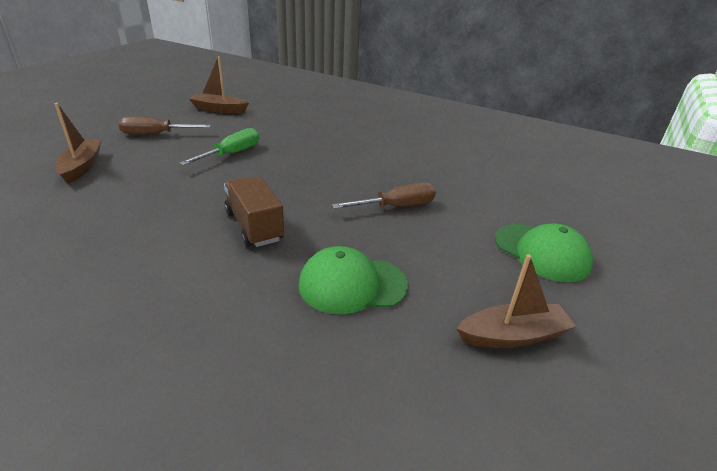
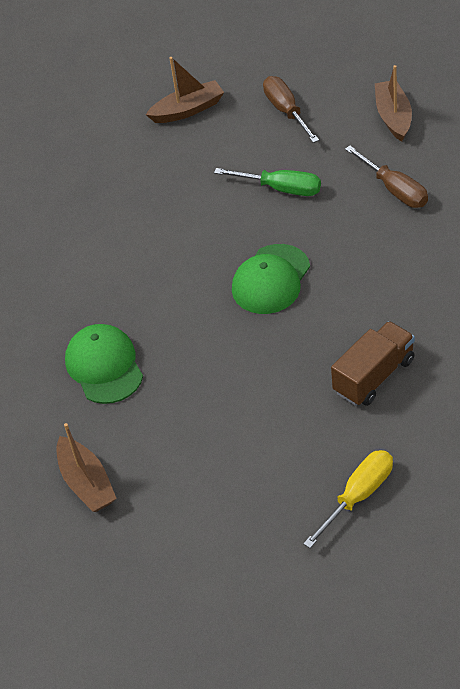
camera: 80 degrees right, 15 degrees up
(254, 226) = (155, 271): brown truck -> brown truck (374, 376)
(396, 207) = (246, 358): brown screwdriver -> brown screwdriver (394, 189)
(541, 252) = (220, 494): green cap -> green cap (271, 279)
(552, 196) = (358, 496): none -> yellow screwdriver

